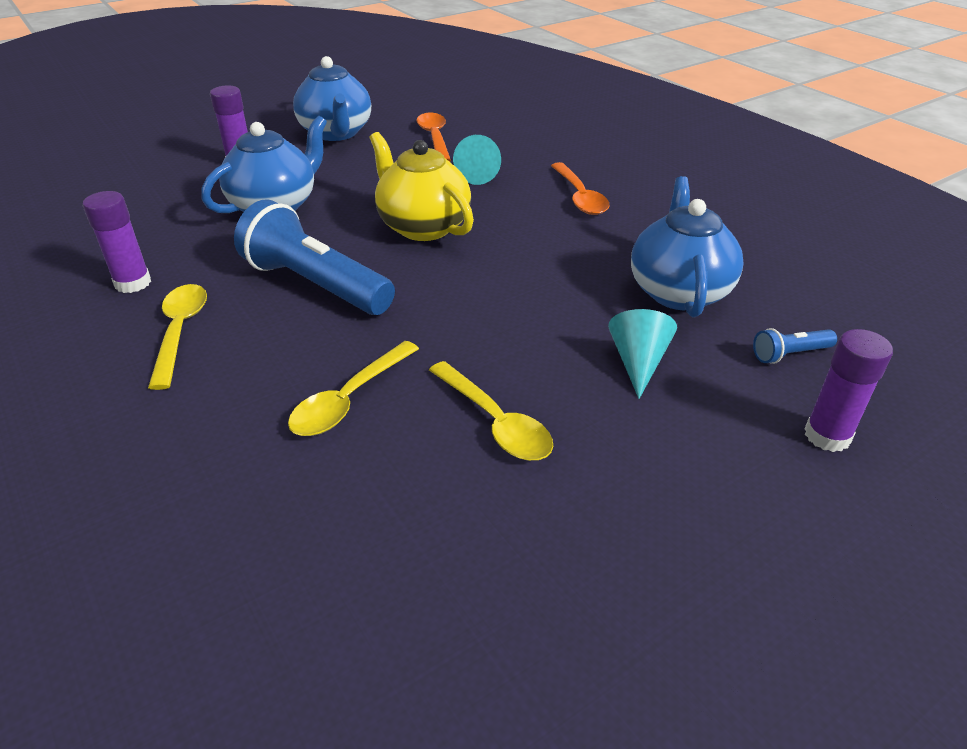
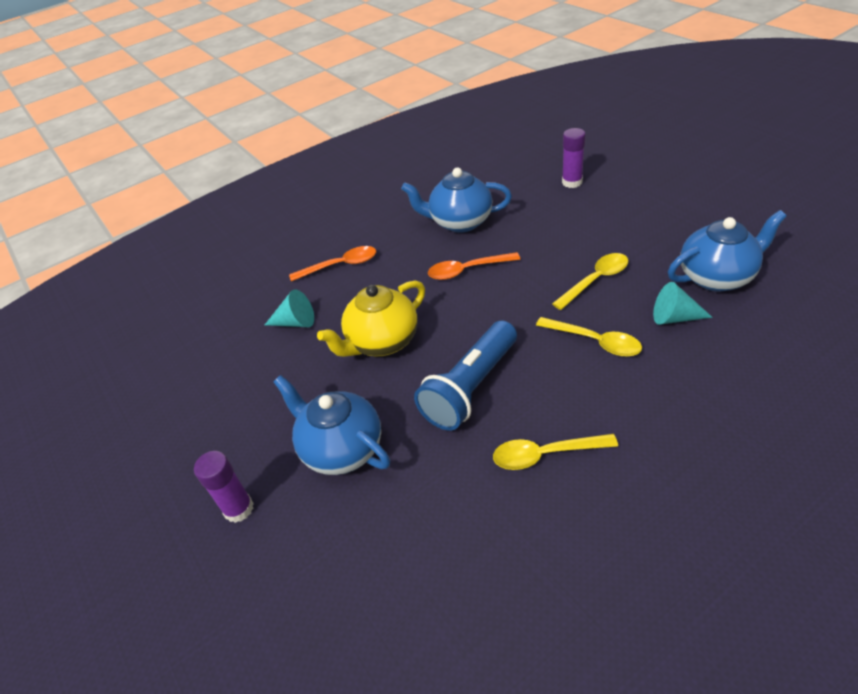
camera: 85 degrees left, 5 degrees up
(133, 283) = (482, 517): purple glue stick -> none
(336, 133) = (182, 439): blue teapot -> blue teapot (717, 277)
(434, 138) = (215, 360): orange spoon -> orange spoon (467, 270)
(638, 362) = (531, 235): turquoise cone -> turquoise cone (674, 317)
(790, 354) = (513, 189): blue flashlight -> none

